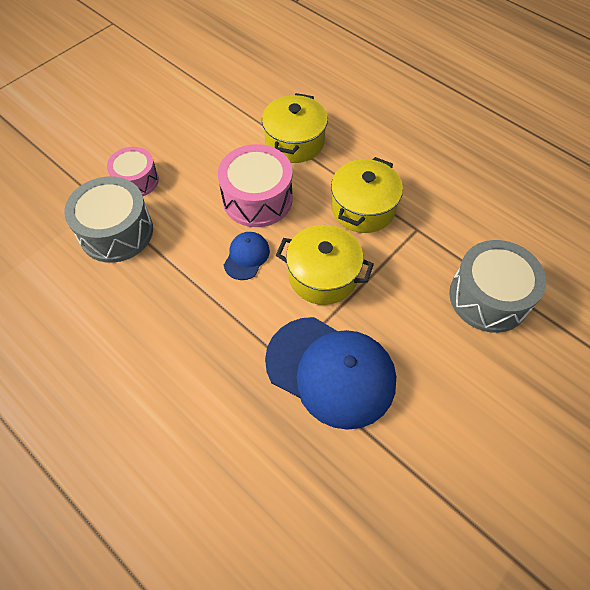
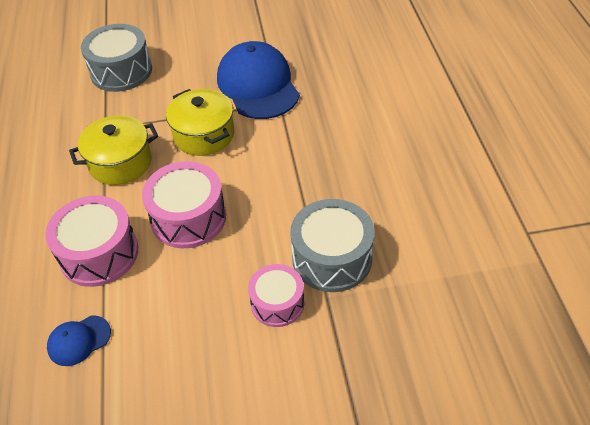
camera: 140 degrees left, 10 degrees down
(246, 256) = (243, 176): blue cap -> blue cap (79, 340)
(294, 142) = (99, 253): yellow pot -> pink drum

